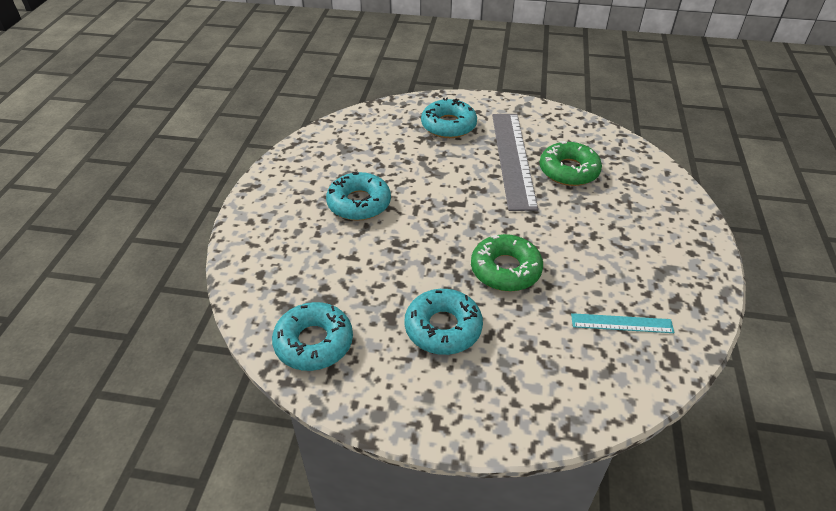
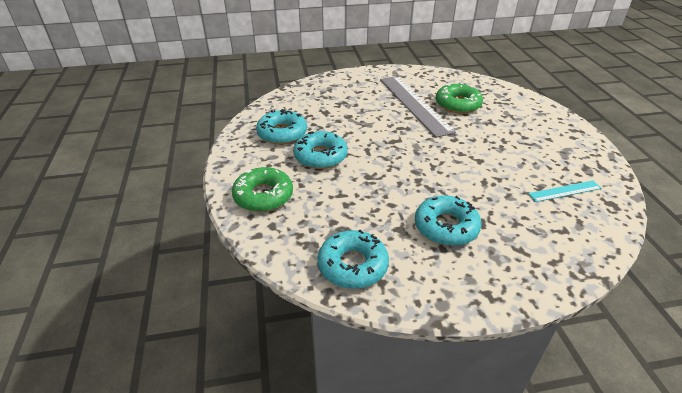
camera: 20 degrees left, 5 degrees down
(448, 125) = (353, 92): turquoise donut -> turquoise donut (282, 133)
(505, 269) = (462, 176): green donut -> green donut (263, 196)

